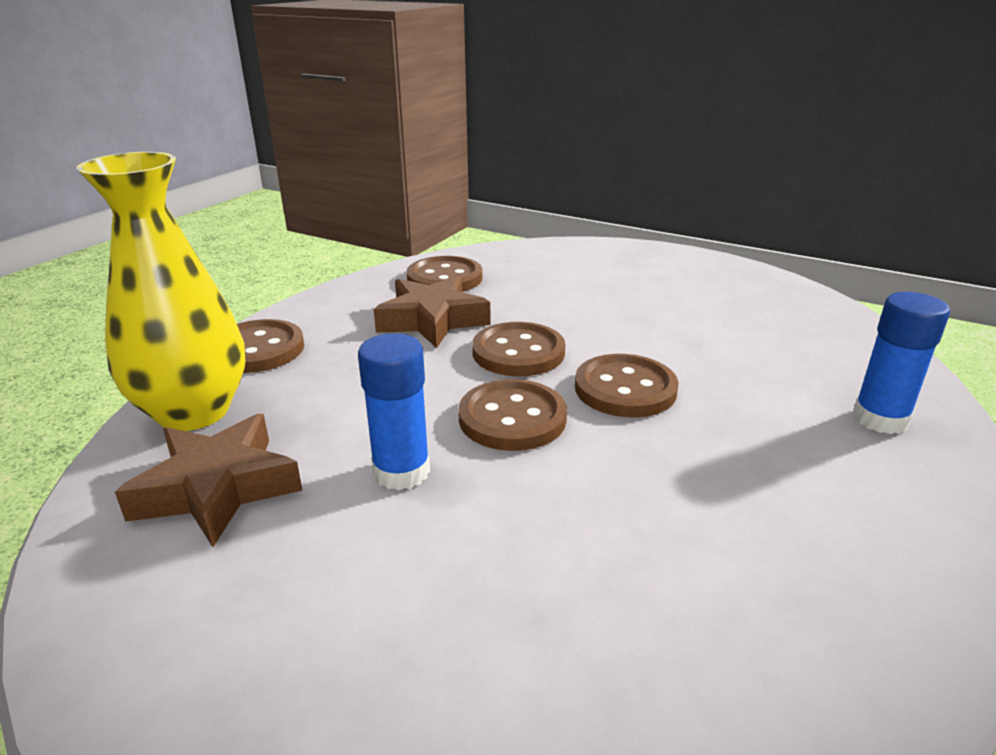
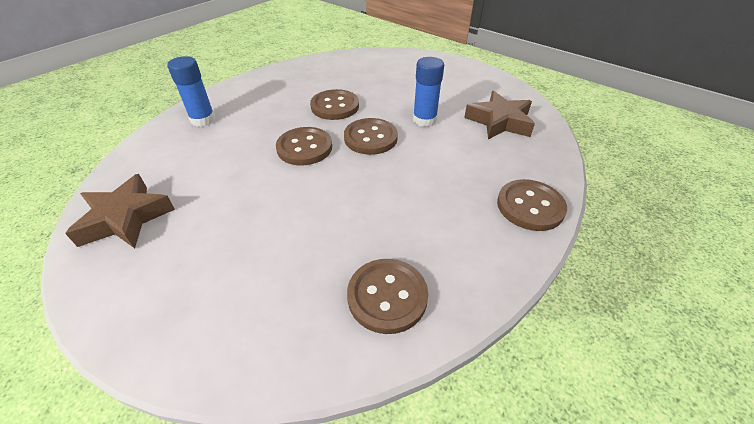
camera: 170 degrees left, 15 degrees up
(193, 412) = (537, 159): yellow vase -> none
(432, 320) = (405, 224): brown star -> brown star (125, 218)
(518, 352) = (351, 181): brown button -> brown button (335, 106)

